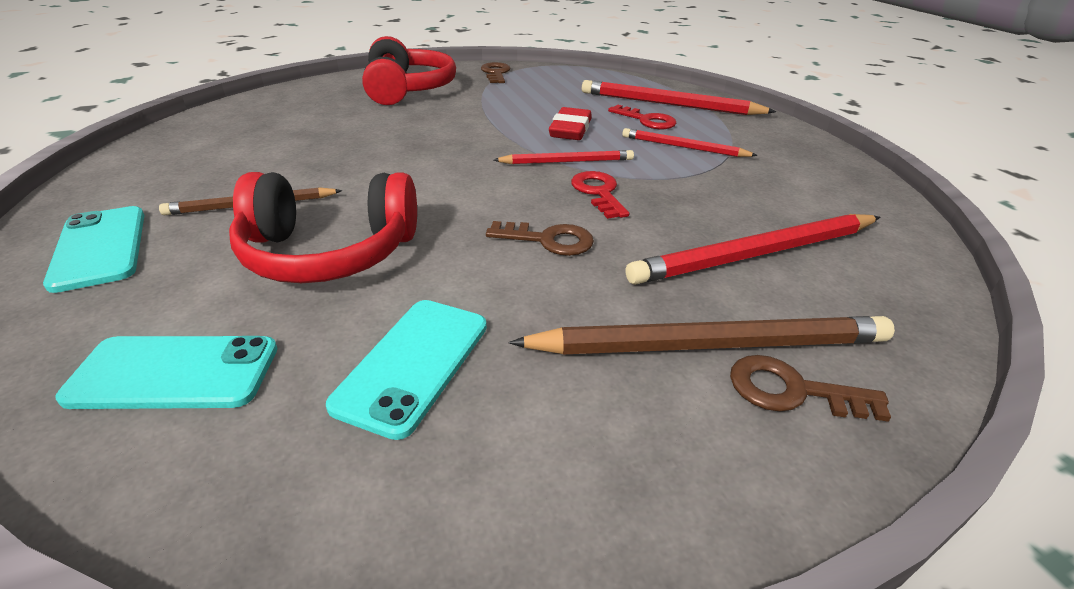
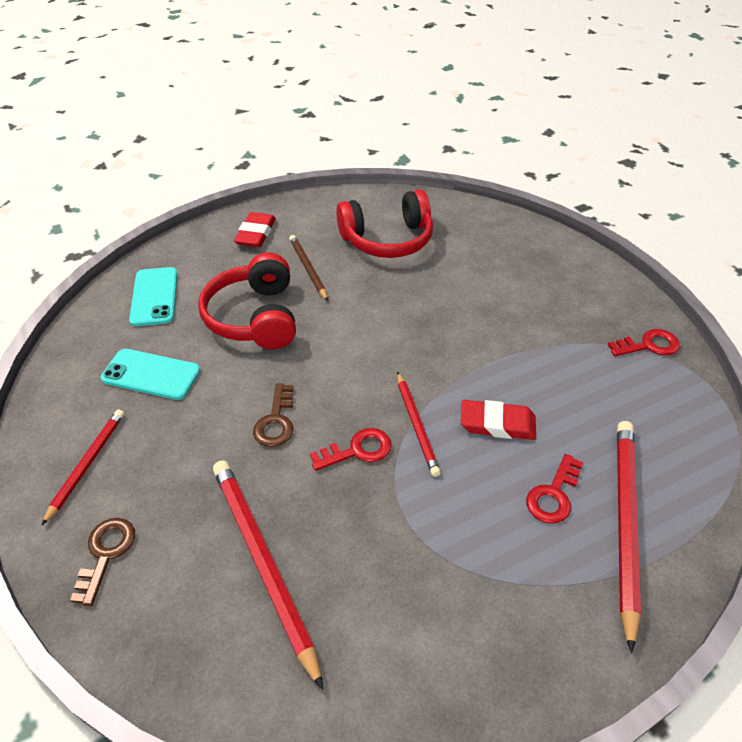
camera: 85 degrees right, 10 degrees up
(100, 248) = (256, 233): turquoise phone -> red eraser
(408, 90) = (554, 289): red headphones -> red headphones (387, 240)
(496, 73) = (649, 345): brown key -> red key
(683, 147) = (482, 527): red pencil -> red pencil (87, 464)
(709, 344) = (153, 513): brown pencil -> none

